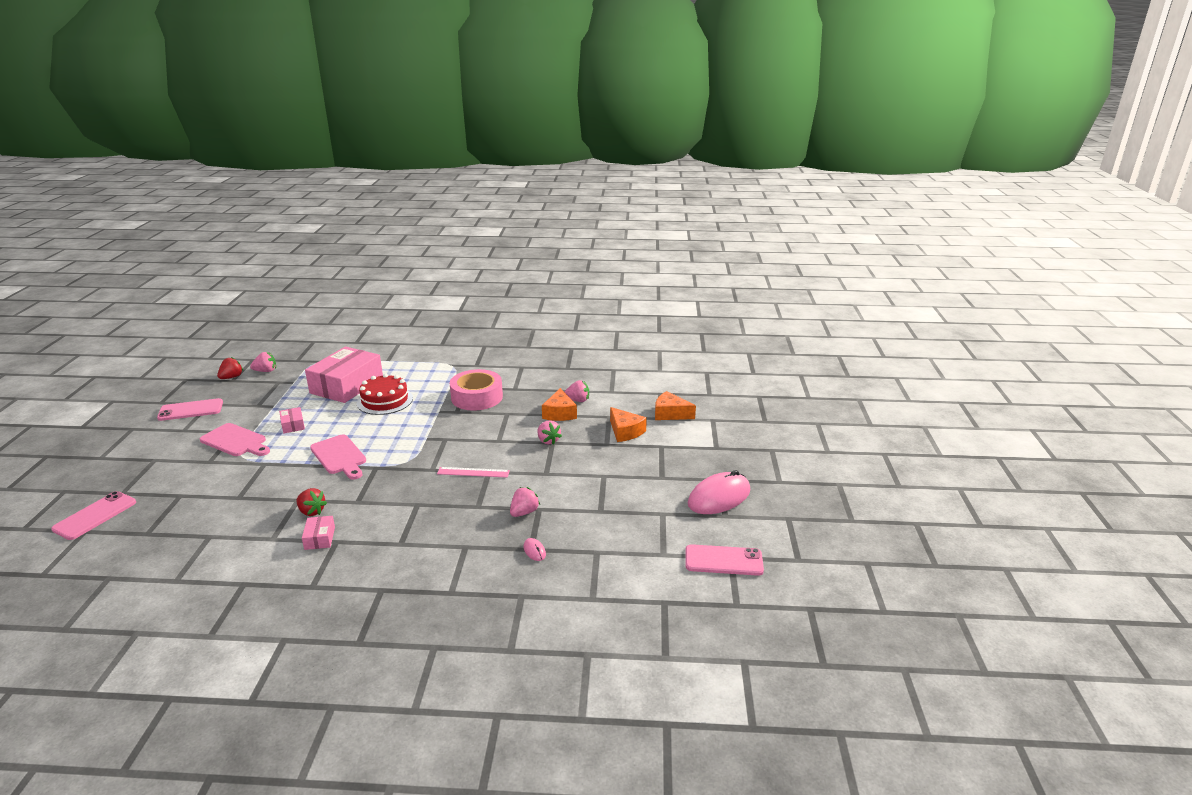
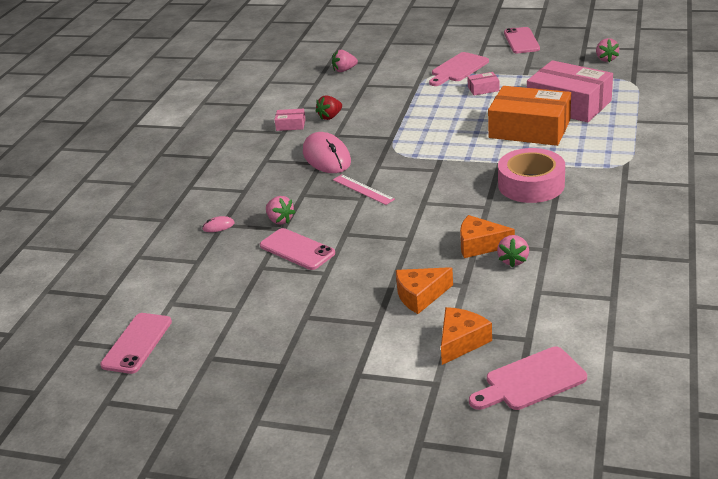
camera: 105 degrees right, 5 degrees up
(95, 516) = (361, 40): pink phone -> pink phone (297, 249)
(231, 377) = (591, 46): red strawberry -> none
(339, 456) = (416, 118): pink cutting board -> pink cutting board (531, 381)
(385, 400) = (529, 129): red cake -> orange box
(473, 472) = (363, 189): pink ruler -> pink ruler turned 60 degrees counterclockwise
(548, 441) = (413, 235): pink strawberry -> pink strawberry (344, 70)
(719, 497) = (246, 358): pink mouse -> pink mouse (326, 157)

